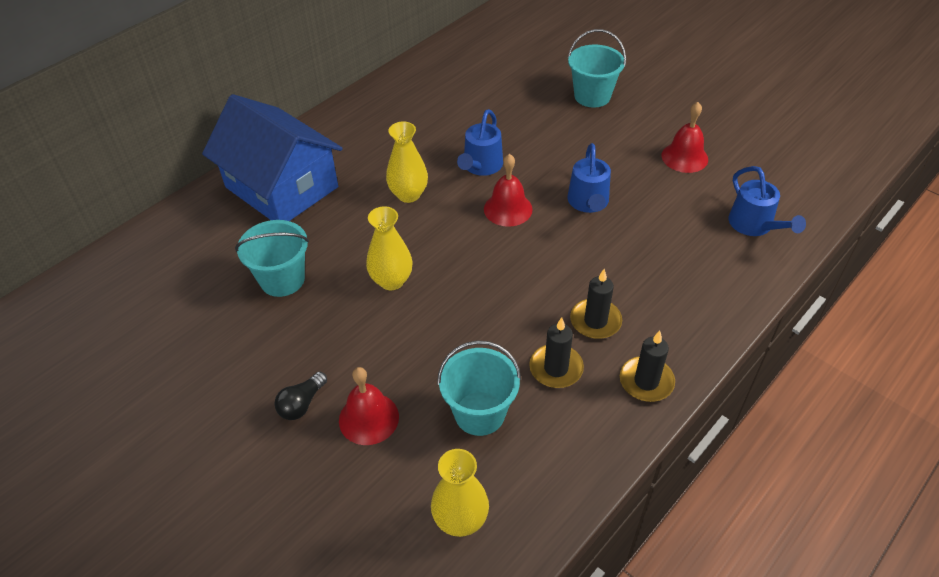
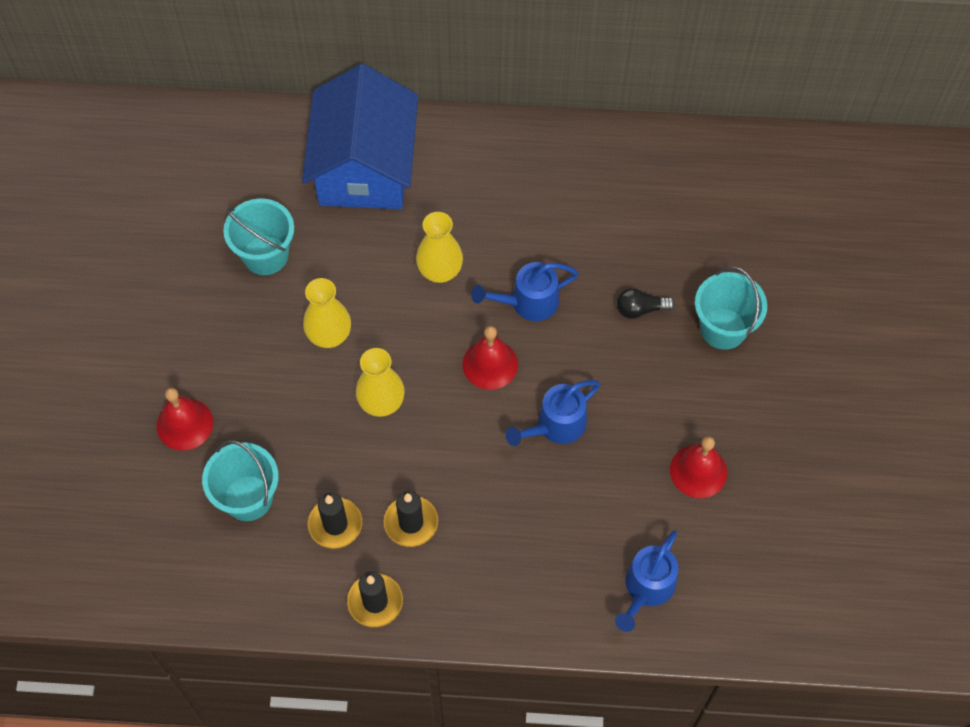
camera: 50 degrees right, 15 degrees up
(302, 404) = (162, 368): black light bulb -> black light bulb (640, 309)
(460, 520) = (147, 549): yellow vase -> yellow vase (381, 403)

